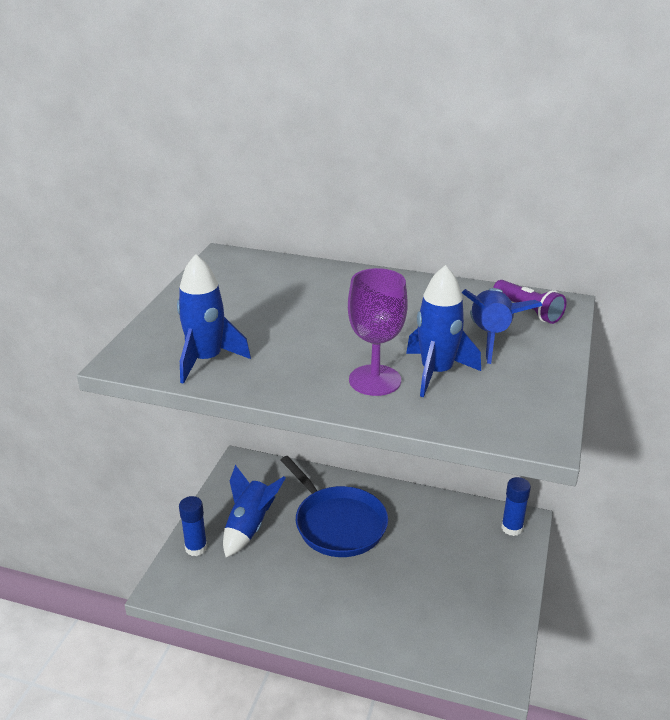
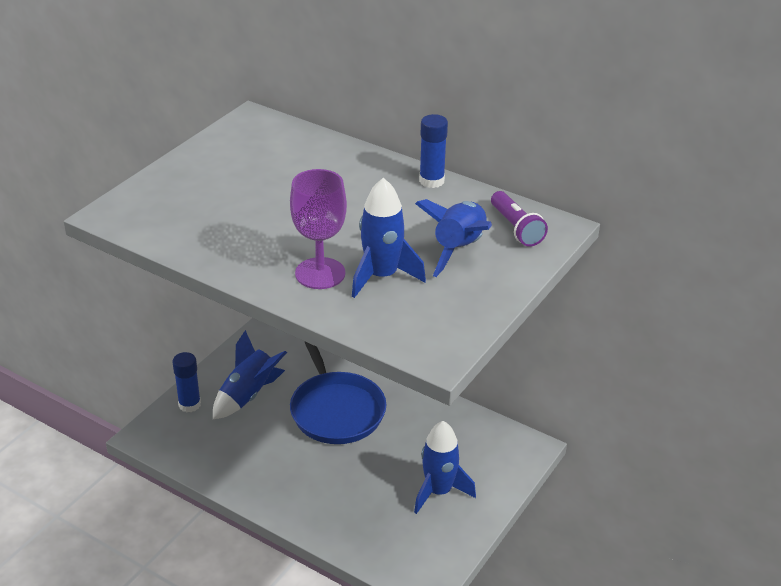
camera: 15 degrees right, 5 degrees up
(206, 360) = (180, 226): blue rocket -> blue rocket (438, 491)
(512, 528) = (512, 451): blue glue stick -> blue glue stick (431, 181)

